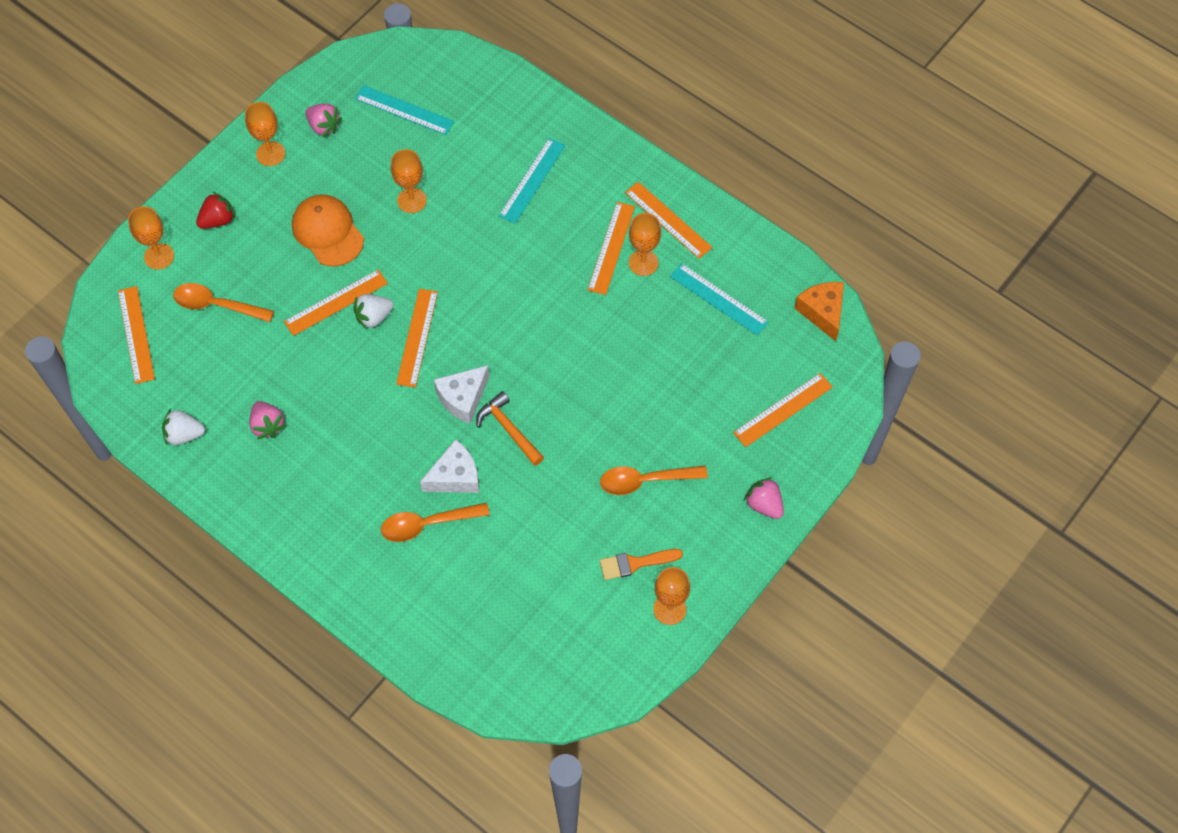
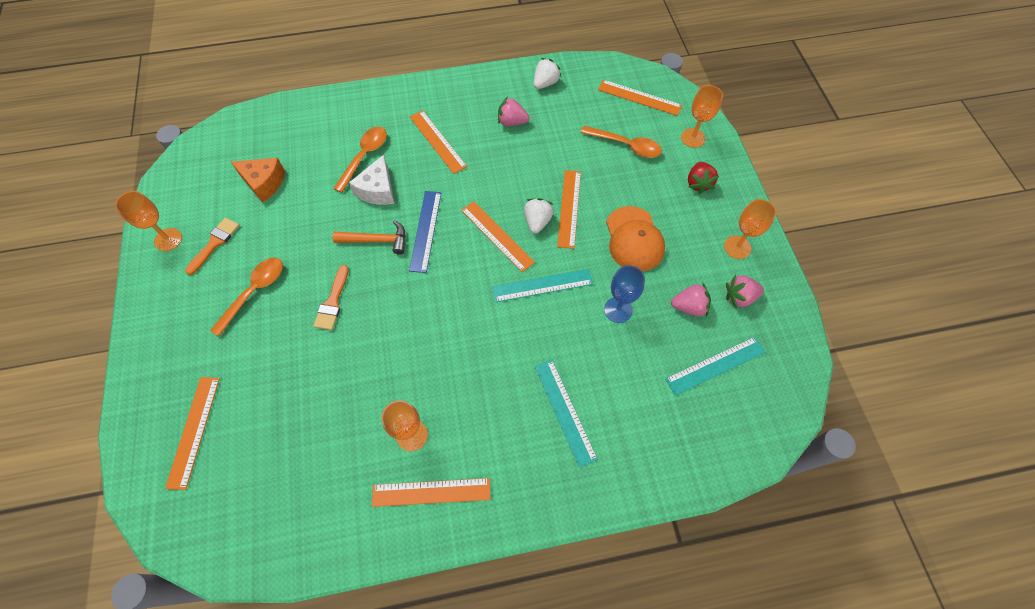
camera: 130 degrees right, 0 degrees up
(216, 305) = (626, 145): orange spoon -> orange spoon turned 60 degrees clockwise
(328, 232) = (634, 239): orange cap -> orange cap turned 75 degrees clockwise
(412, 200) = (618, 310): orange goblet -> blue goblet
(463, 398) = (425, 230): white cheese -> blue ruler
(596, 410) = (333, 302): none -> orange brush
(611, 248) = (448, 421): orange ruler -> orange ruler (437, 141)
(718, 299) = (324, 467): turquoise ruler -> turquoise ruler (542, 285)
(764, 504) = (153, 352): pink strawberry -> pink strawberry (689, 307)
(822, 312) = (226, 547): orange cheese -> orange cheese (264, 183)

